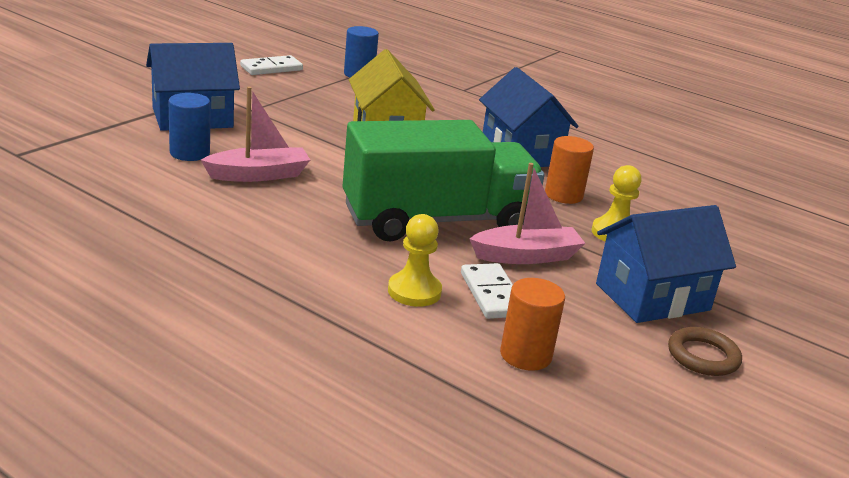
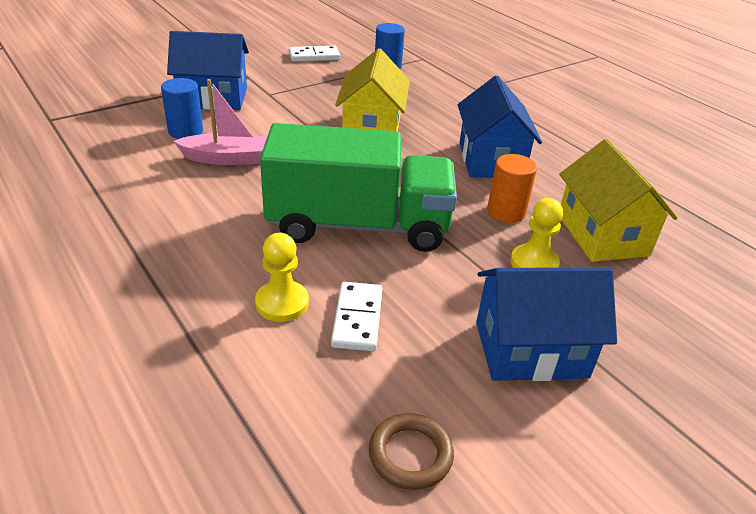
camera: 20 degrees right, 10 degrees up
(525, 355) = (344, 400): orange cylinder -> none
(526, 256) = (422, 278): pink boat -> none
(657, 204) = (602, 235): none -> yellow house
(703, 356) = (545, 440): brown ring -> brown ring (410, 454)

